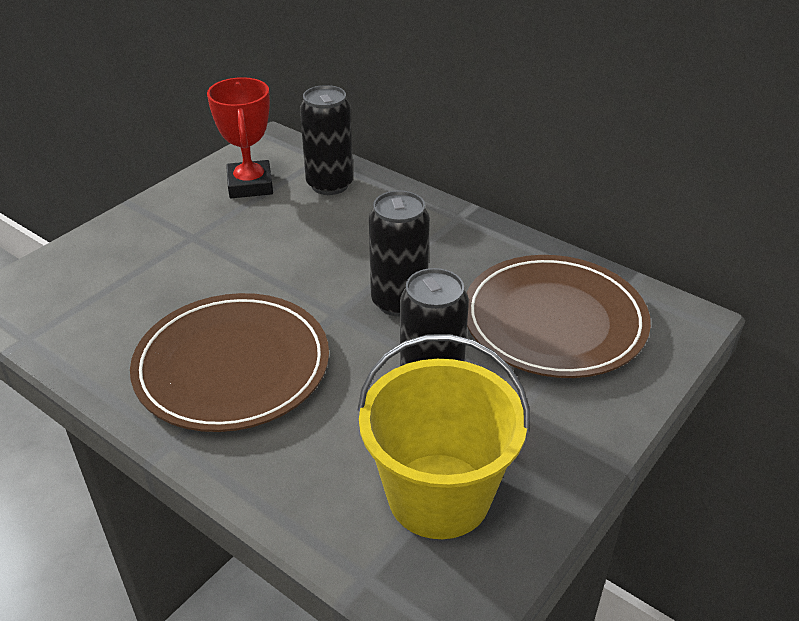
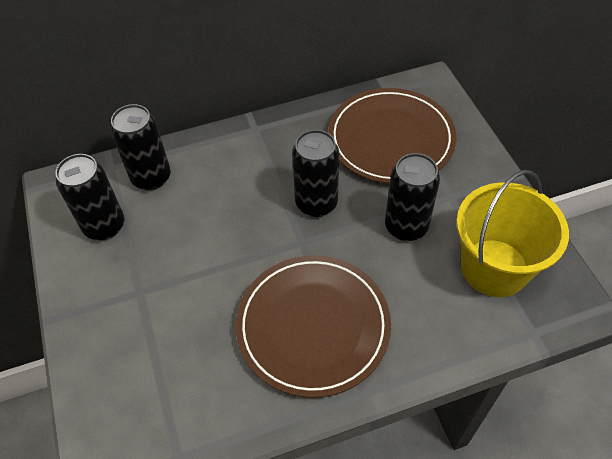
camera: 55 degrees left, 15 degrees up
(250, 185) = (104, 226): red trophy -> black can

